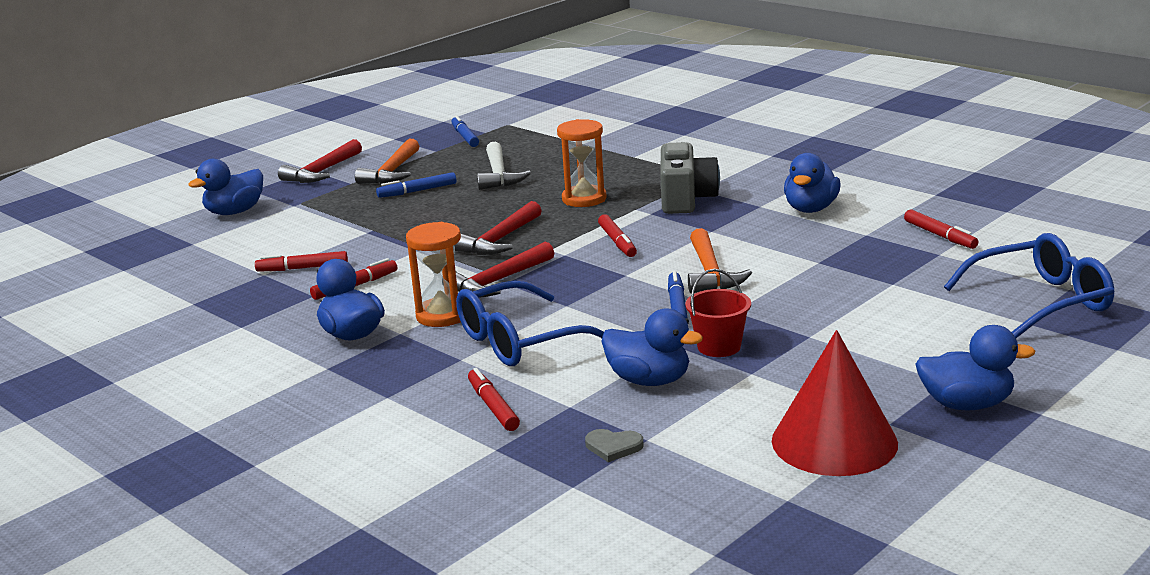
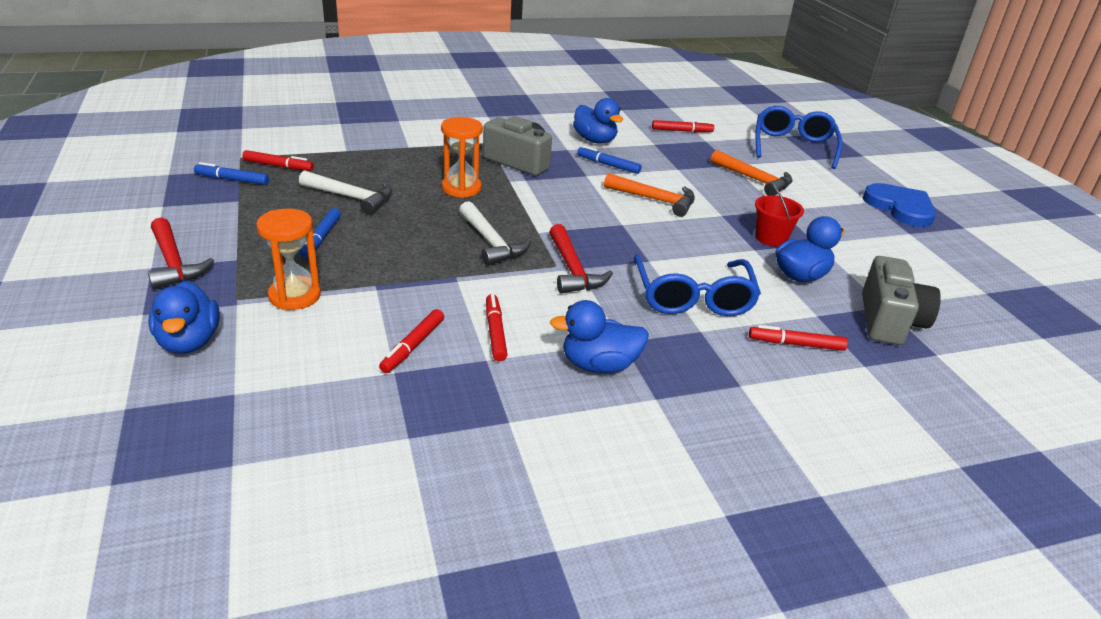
camera: 65 degrees left, 10 degrees up
(392, 172) = (250, 233): orange hammer -> orange hammer (754, 180)
(442, 315) = (610, 312): orange hourglass -> orange hourglass (295, 296)
(499, 240) = (491, 242): red hammer -> white hammer
(613, 447) = (889, 321): grey heart -> grey camera
(617, 242) = (561, 206): red marker -> red marker (278, 166)
(677, 305) = (694, 227): blue marker -> blue marker (608, 165)
(834, 441) = (923, 254): red cone -> none
(966, 404) = (900, 208): blue duck -> blue heart

